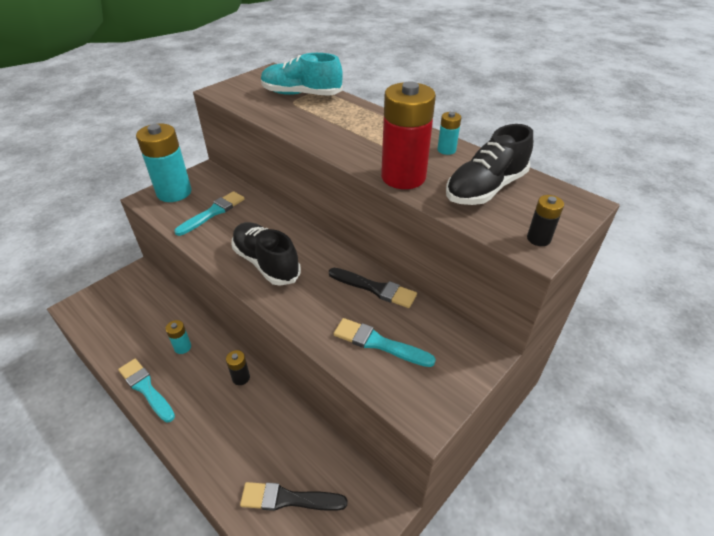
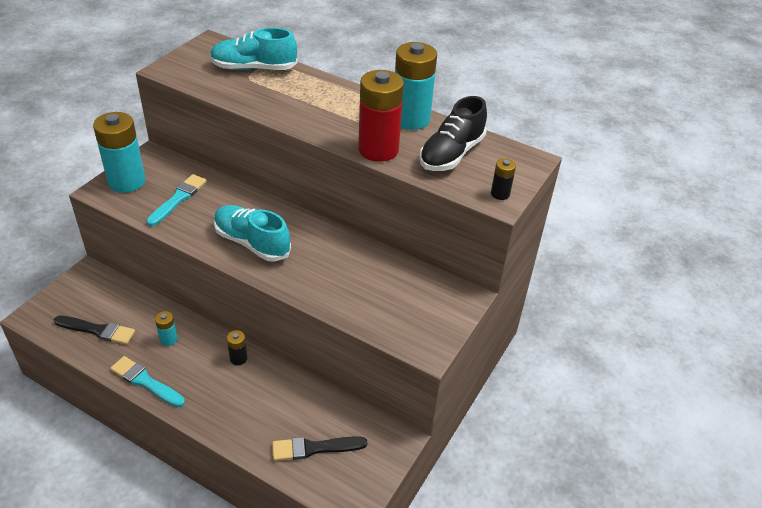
camera: 15 degrees left, 0 degrees up
(266, 263) = (252, 243): black shoe -> turquoise shoe
(375, 288) = (362, 254): black brush -> black brush (97, 330)
(378, 343) = (376, 300): turquoise brush -> none
(446, 150) = (411, 119): turquoise battery -> turquoise battery, size x2.23

